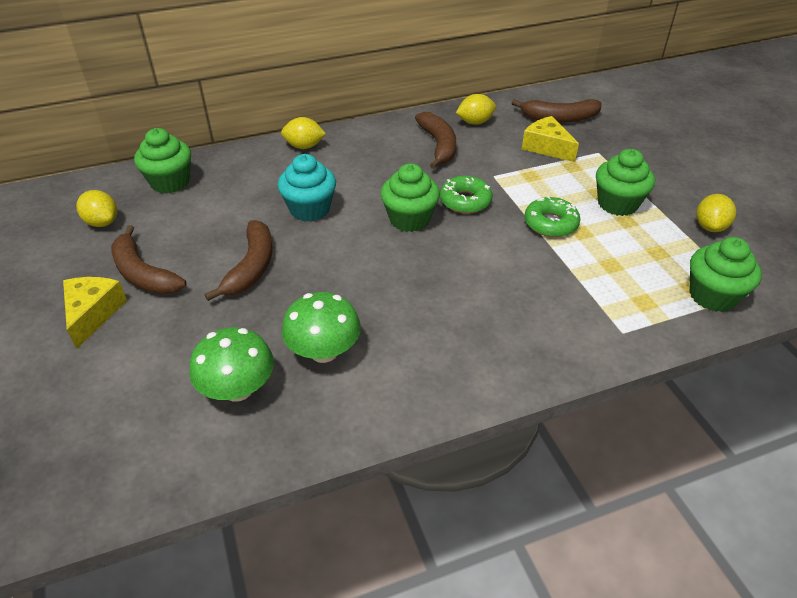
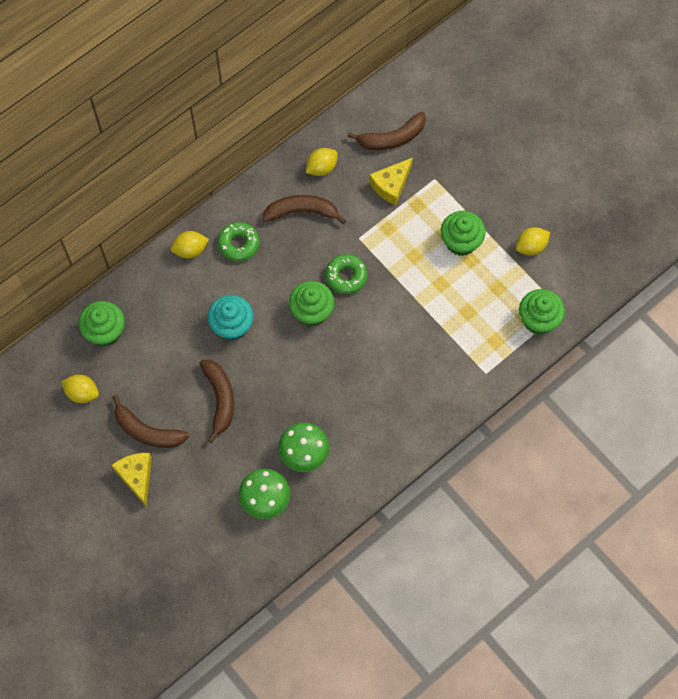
camera: 20 degrees left, 25 degrees up
(438, 145) = (302, 212): brown banana -> brown banana turned 60 degrees counterclockwise
(546, 147) = (391, 185): yellow cheese -> yellow cheese turned 75 degrees counterclockwise
(550, 223) = (416, 281): green donut -> green donut (239, 244)
(710, 227) = (531, 247): yellow lemon -> yellow lemon turned 60 degrees clockwise

